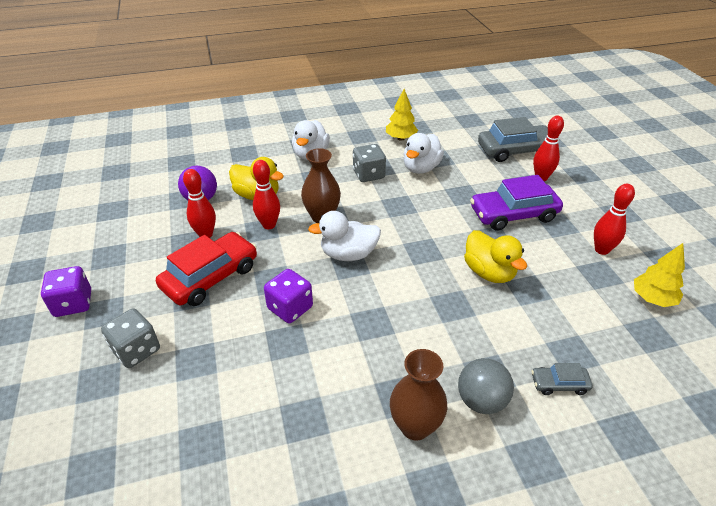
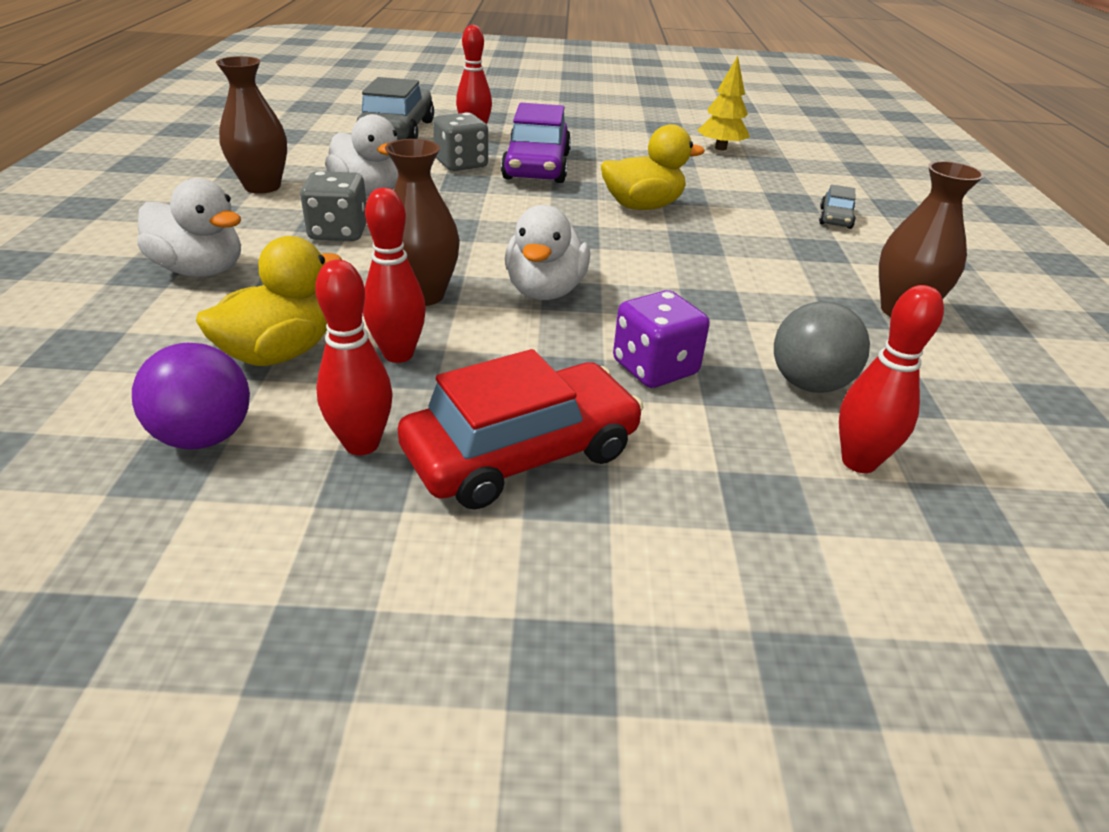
camera: 75 degrees left, 5 degrees down
(73, 303) = (496, 746): purple dice -> none
(136, 350) = (720, 595): grey dice -> grey dice (461, 164)
(210, 277) = (522, 453): red car -> red car turned 90 degrees clockwise
(401, 138) = (262, 187): yellow tree -> brown vase
(481, 400) = (859, 263): grey ball -> grey ball (809, 384)
(601, 250) = (634, 146): red bowling pin -> red bowling pin (859, 462)

